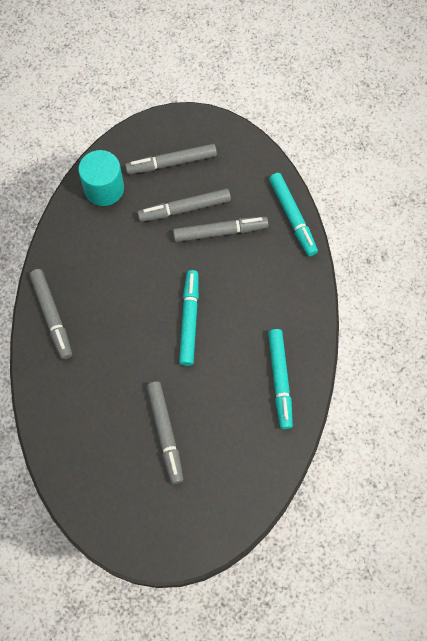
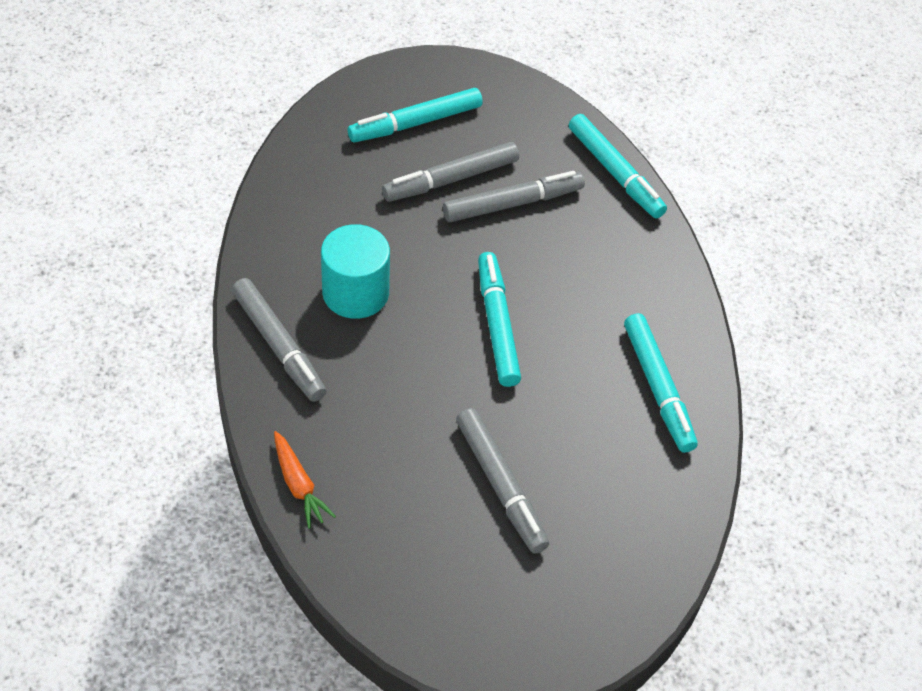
camera: 15 degrees left, 15 degrees down
(44, 414) = (299, 485): none -> orange carrot
(104, 189) = (320, 167): turquoise cylinder -> turquoise cylinder (355, 293)
(171, 163) = (415, 123): grey marker -> turquoise marker

